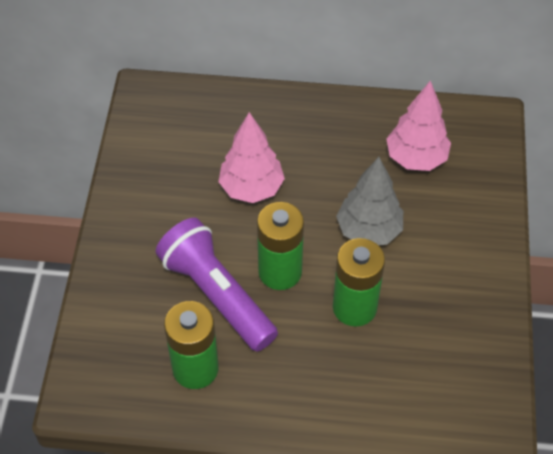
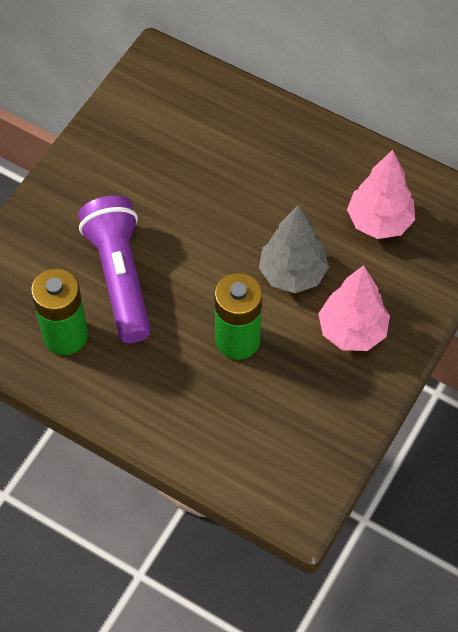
camera: 25 degrees right, 5 degrees up
(251, 188) = (205, 190): pink tree -> pink tree (352, 331)
(280, 272) = (188, 279): green battery -> none

